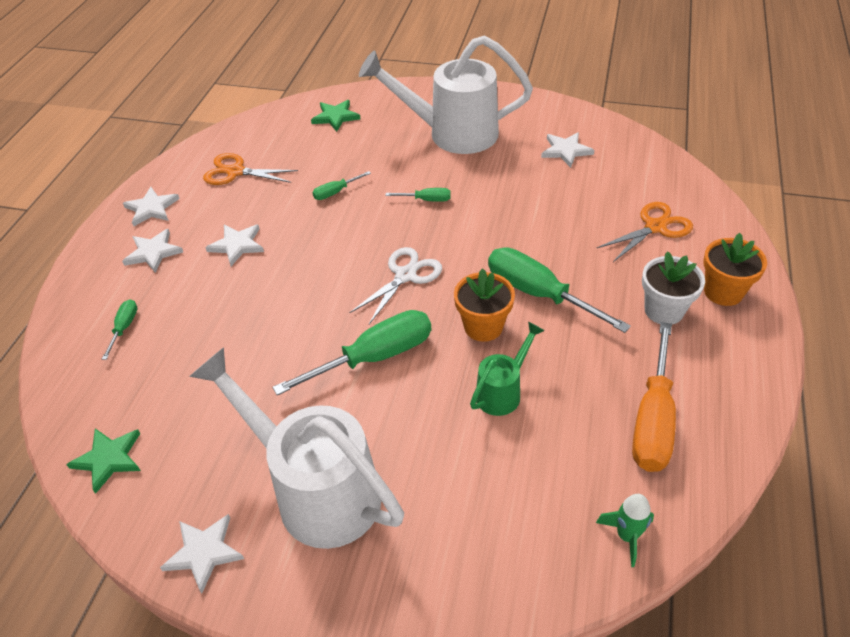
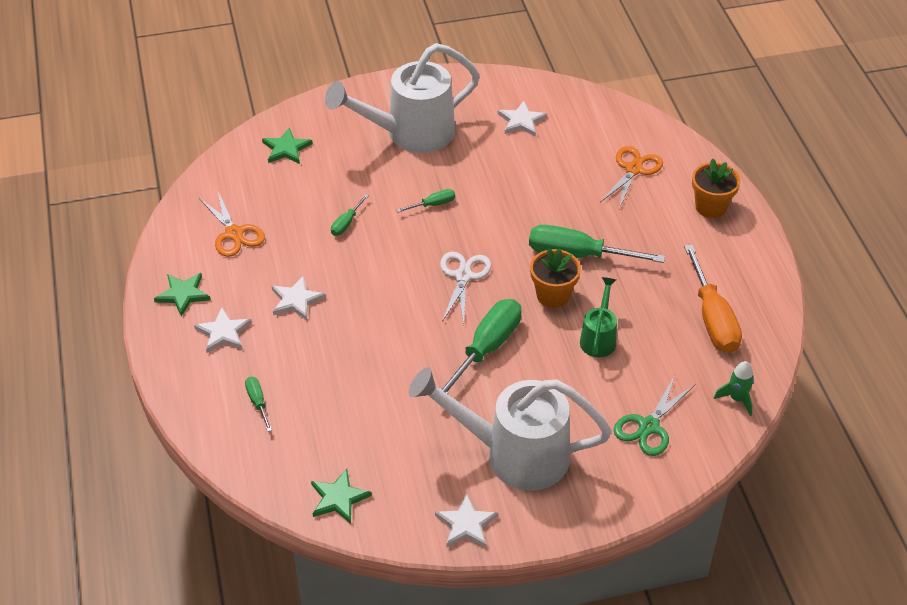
camera: 30 degrees left, 0 degrees up
(151, 208) = (183, 294): white star -> green star
(235, 172) = (234, 233): orange scissors -> orange scissors turned 105 degrees counterclockwise
(492, 524) = (649, 426): none -> green scissors
(664, 310) = (677, 236): white flower pot -> none

